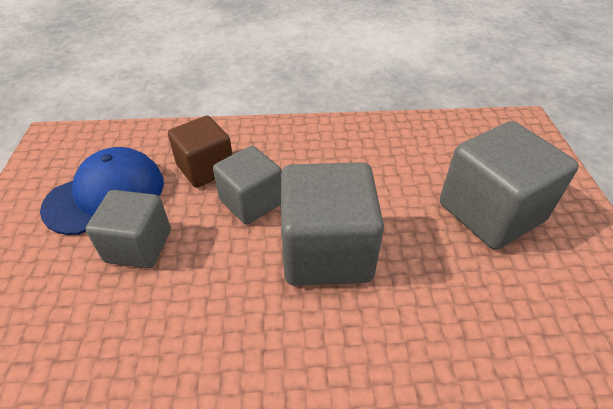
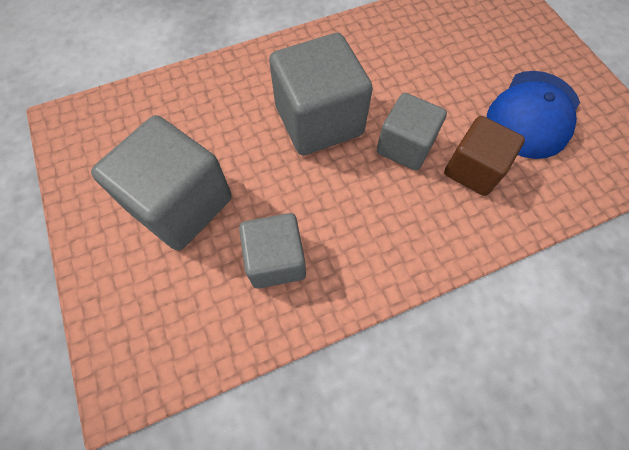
camera: 160 degrees right, 20 degrees up
(138, 246) = (463, 82): grey cube -> grey cube (276, 260)

